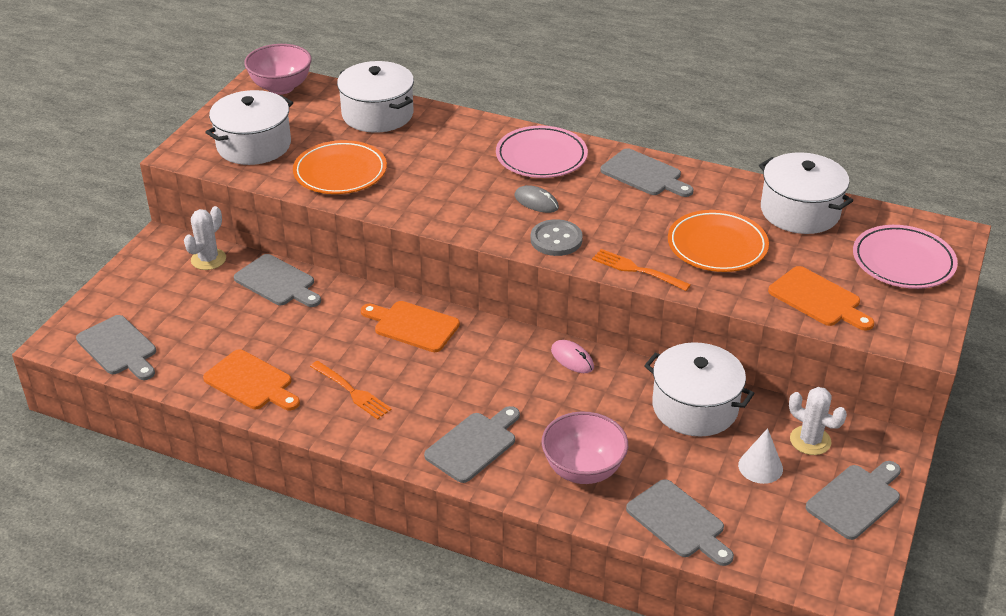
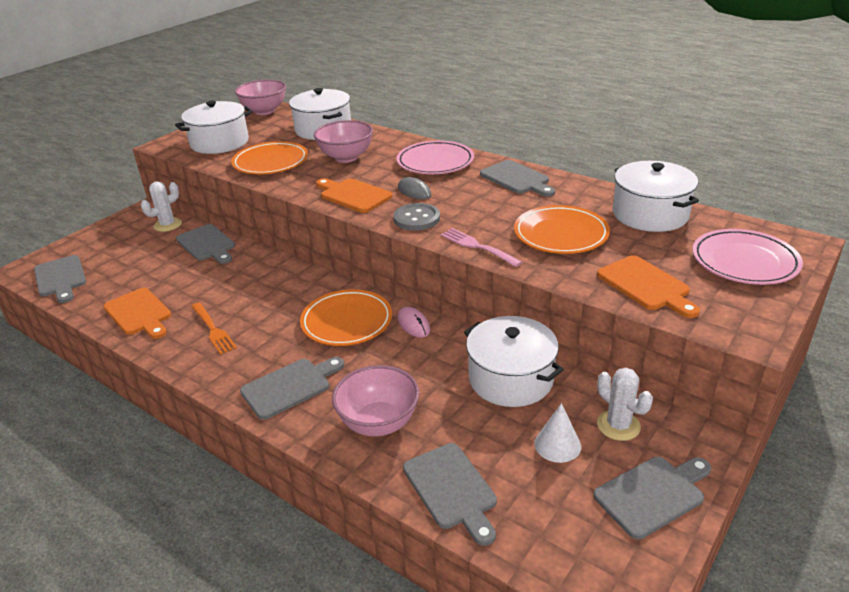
camera: 15 degrees right, 5 degrees down
(412, 326) = (292, 285): orange cutting board -> orange cutting board (353, 195)
(430, 158) = (346, 157): none -> pink bowl
(498, 364) = (347, 322): none -> orange plate
(637, 270) = (478, 247): orange fork -> pink fork

